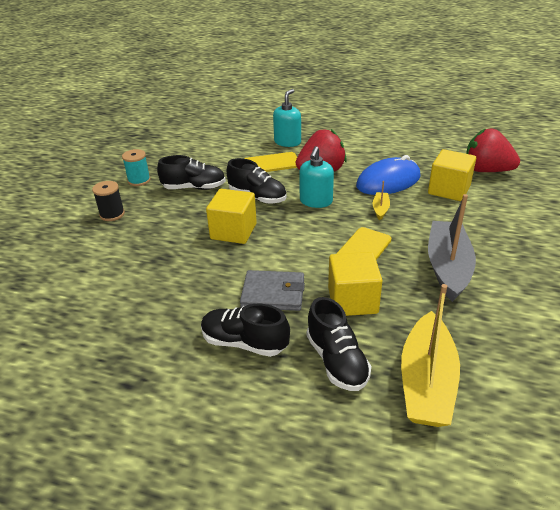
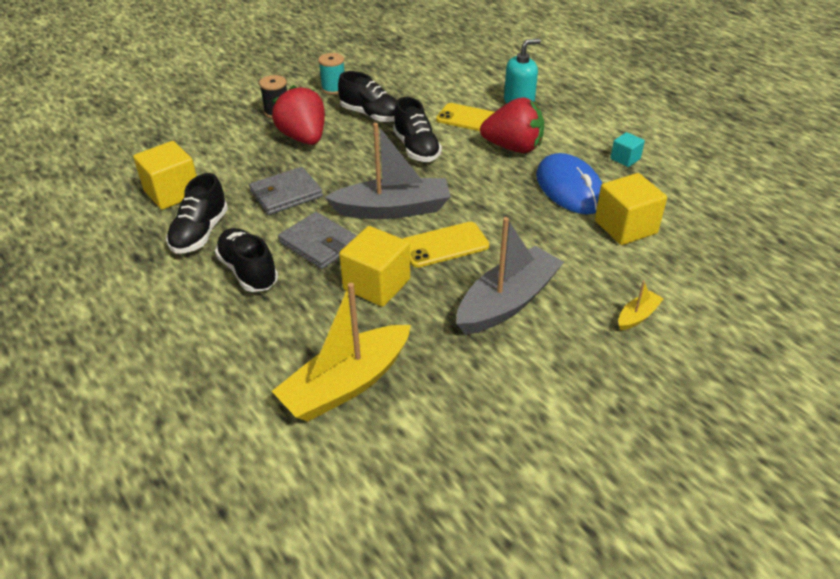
camera: 35 degrees right, 5 degrees up
(199, 270) = (286, 194): none -> grey wallet
(233, 231) = (355, 172): yellow cube -> yellow cube (172, 193)
(295, 244) = (393, 209): none -> grey boat
(316, 201) = (466, 177): turquoise soap dispenser -> none
(336, 361) = (298, 325): black shoe -> black shoe (200, 233)
(380, 209) = (520, 213): yellow boat -> yellow boat (637, 316)
(388, 181) = (569, 188): blue mouse -> blue mouse turned 60 degrees clockwise
(395, 151) = (625, 159): none -> turquoise cube
(486, 170) = (705, 225): red strawberry -> red strawberry (303, 138)

